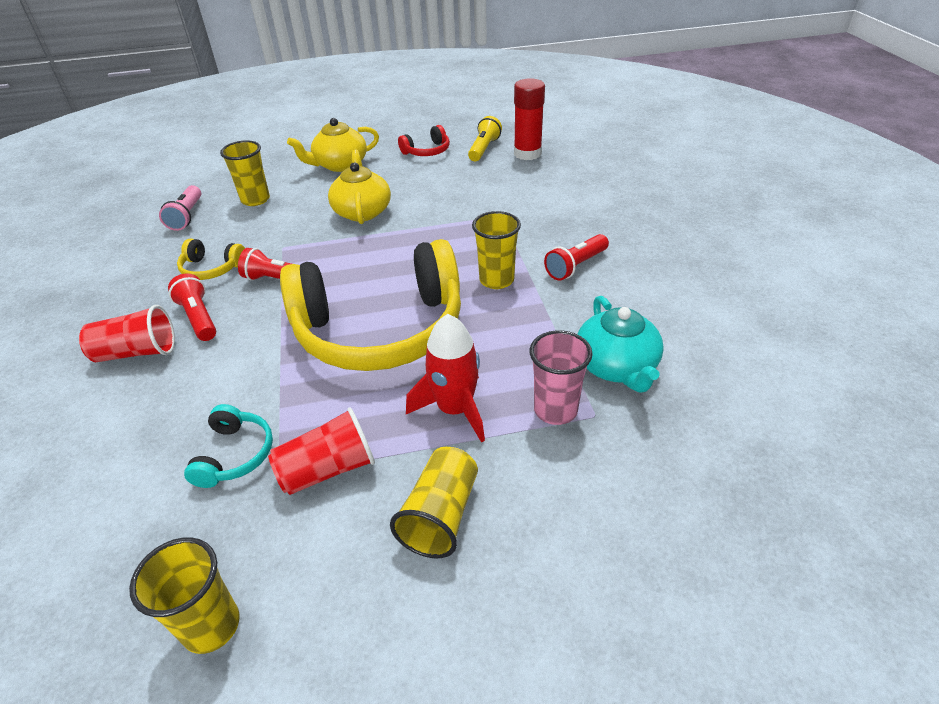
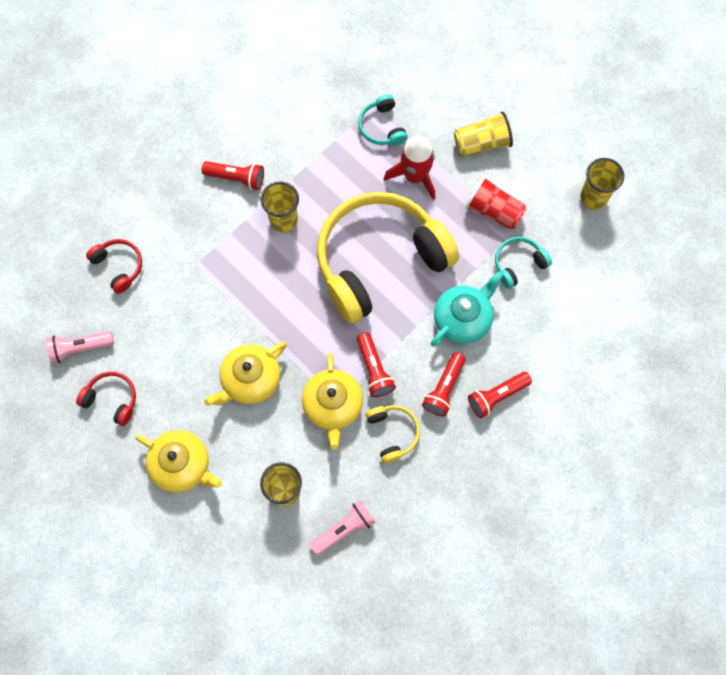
camera: 125 degrees left, 30 degrees up
(137, 352) = (497, 396): red cup -> red flashlight
(282, 245) = (333, 405): none -> yellow teapot
(380, 329) = (379, 260): yellow headphones -> yellow headphones turned 75 degrees counterclockwise
(484, 149) = (80, 348): yellow flashlight -> pink flashlight
(527, 153) = (71, 302): red glue stick -> none
(539, 180) = (119, 266): none -> red headphones
(555, 410) = (382, 127): pink cup -> turquoise headphones
(616, 366) = (327, 112): turquoise teapot -> turquoise teapot (463, 318)

